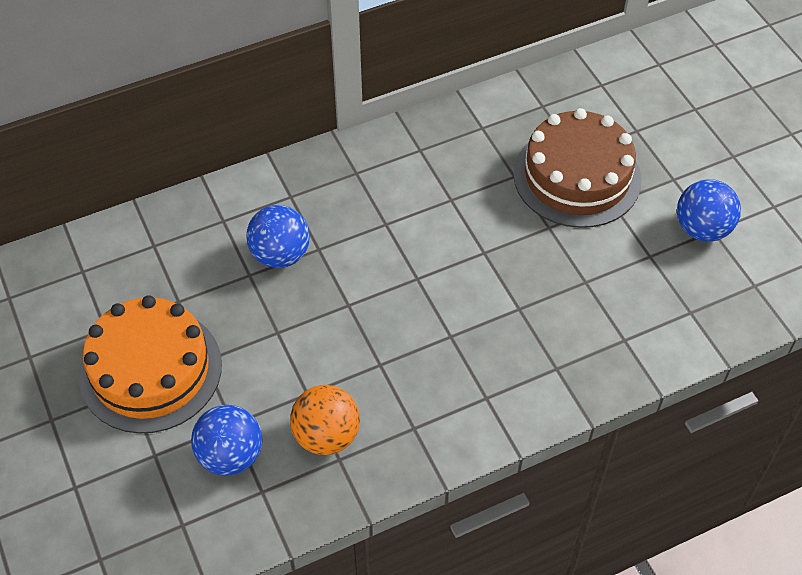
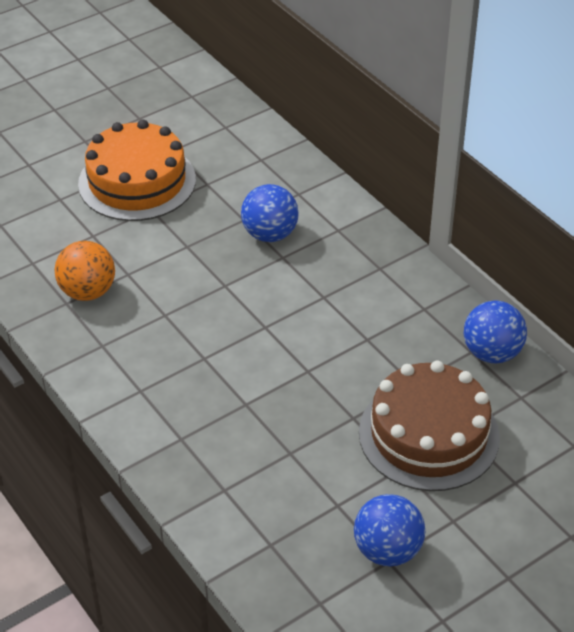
camera: 80 degrees right, 10 degrees down
(231, 455) = (63, 239): blue ball -> blue ball (492, 353)

